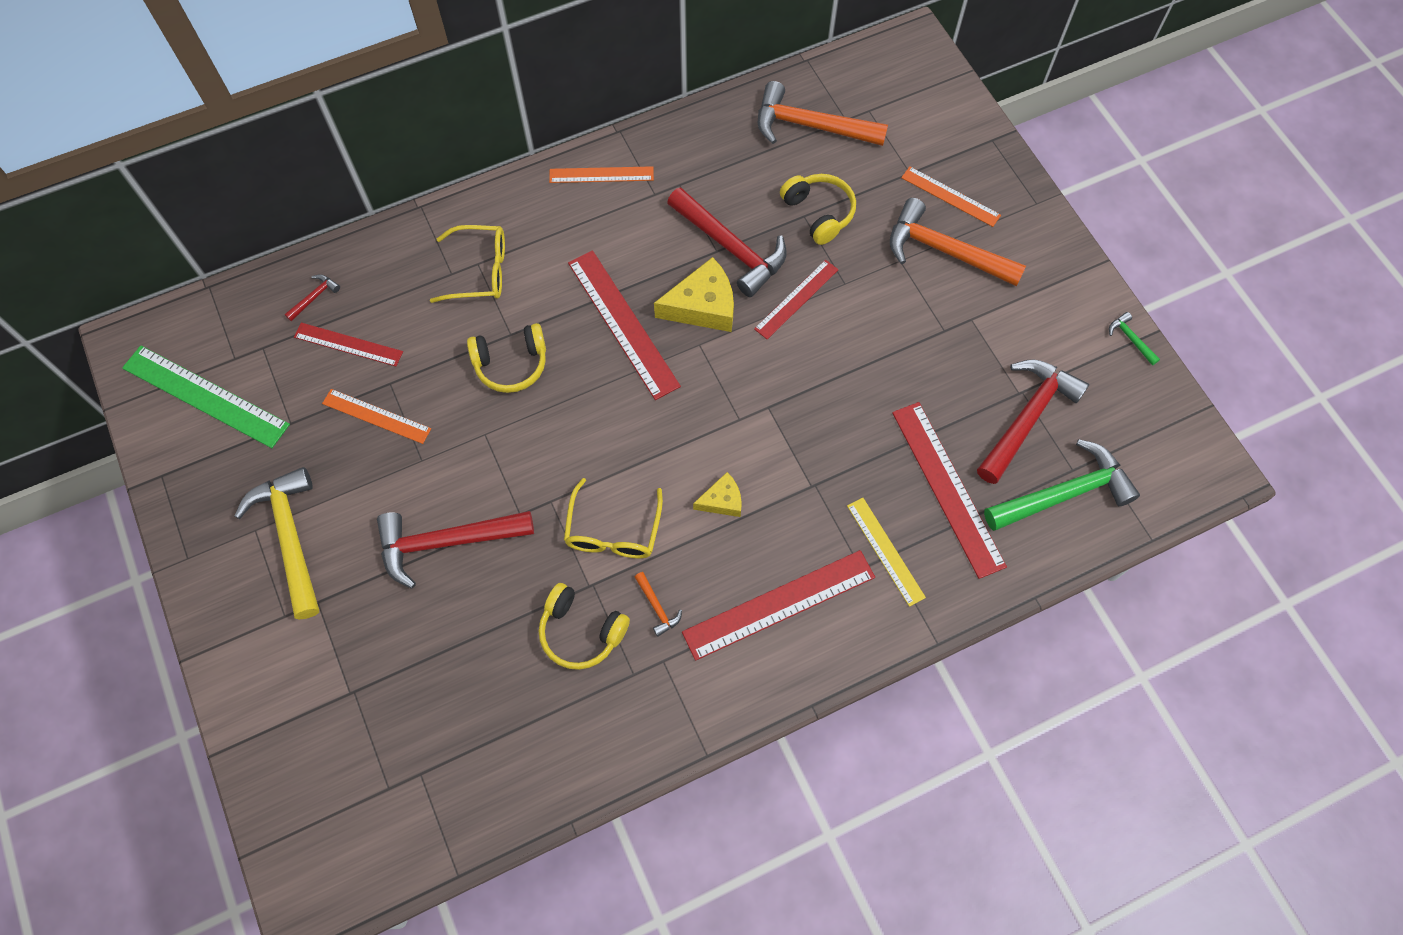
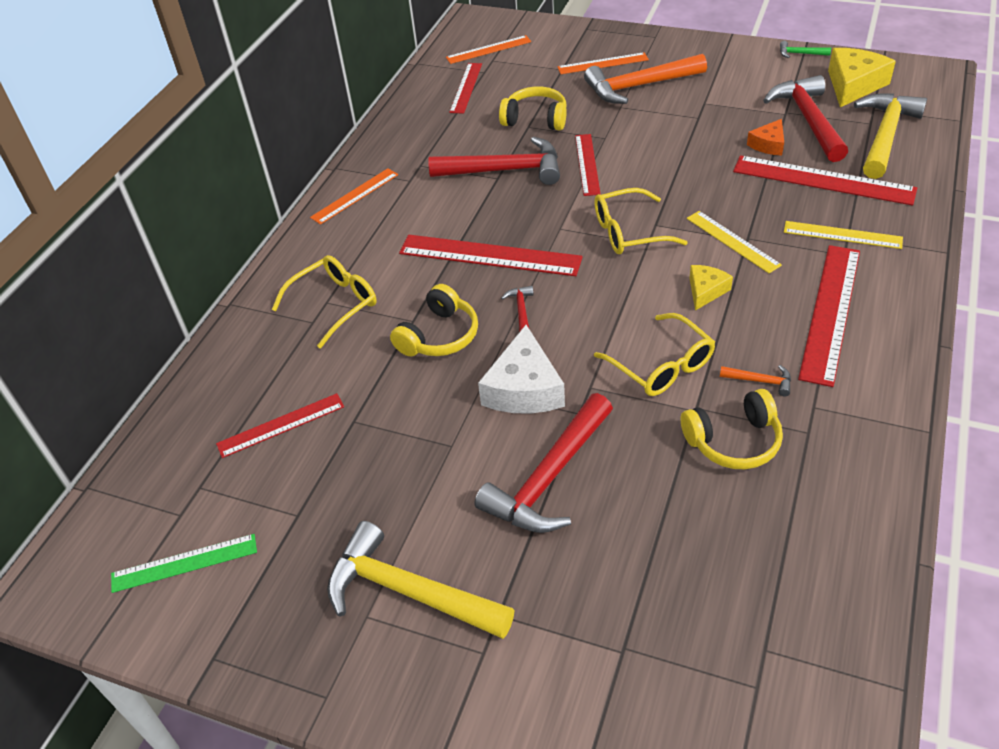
camera: 40 degrees left, 20 degrees down
(205, 396) = (184, 563): green ruler -> green ruler, size x0.61
(314, 297) = (206, 419): red hammer -> red hammer (521, 310)
(376, 416) = (371, 449): orange ruler -> orange ruler (488, 50)
(511, 460) = (524, 388): none -> white cheese
(703, 306) = (531, 209): yellow cheese -> yellow cheese (853, 85)
(740, 395) = (629, 232): none -> yellow glasses
(799, 477) = (732, 241): none -> yellow ruler
(810, 126) = (466, 87): orange hammer -> red ruler
(958, 412) = (768, 144): none -> orange cheese
(1064, 493) = (885, 135): green hammer -> yellow hammer

